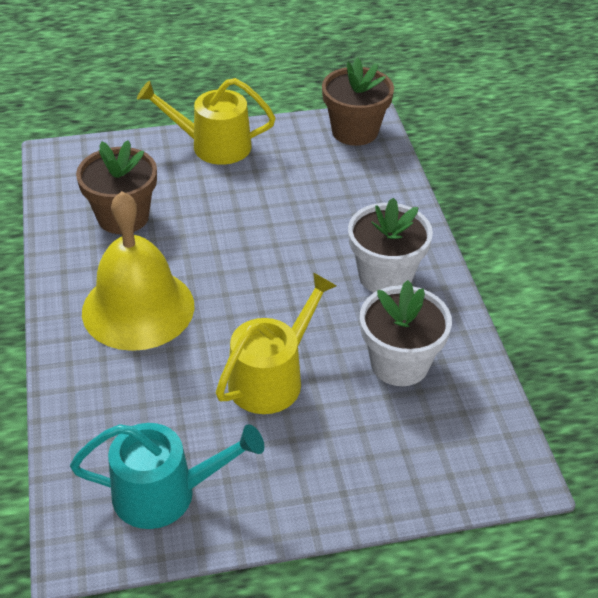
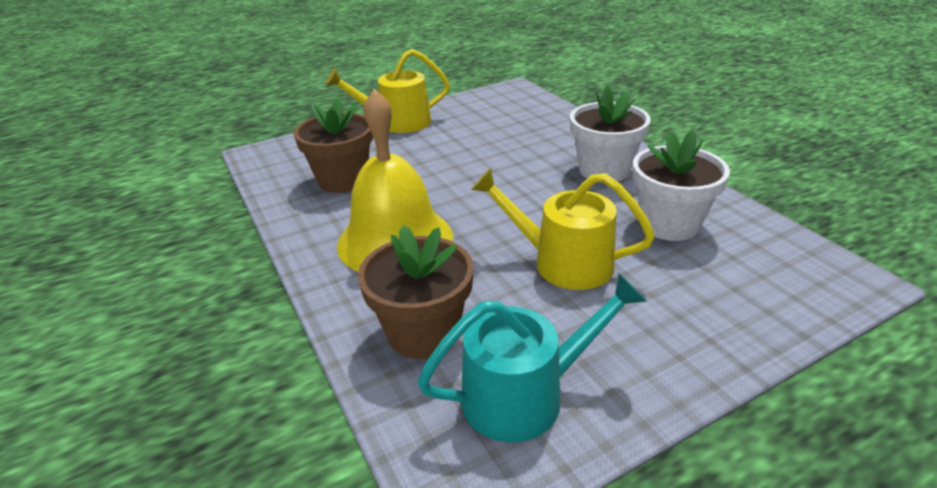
camera: 15 degrees left, 10 degrees down
(272, 378) = (563, 262): yellow watering can -> yellow watering can turned 90 degrees counterclockwise
(355, 131) = (507, 95): brown flower pot -> brown flower pot (423, 332)

